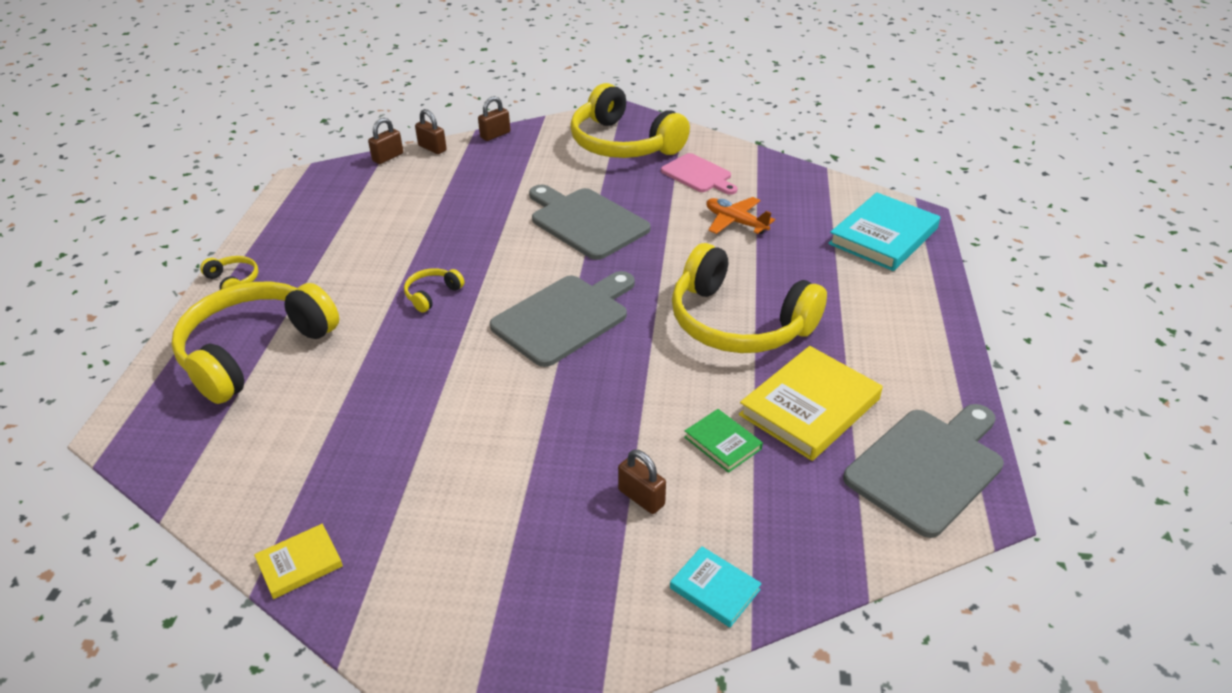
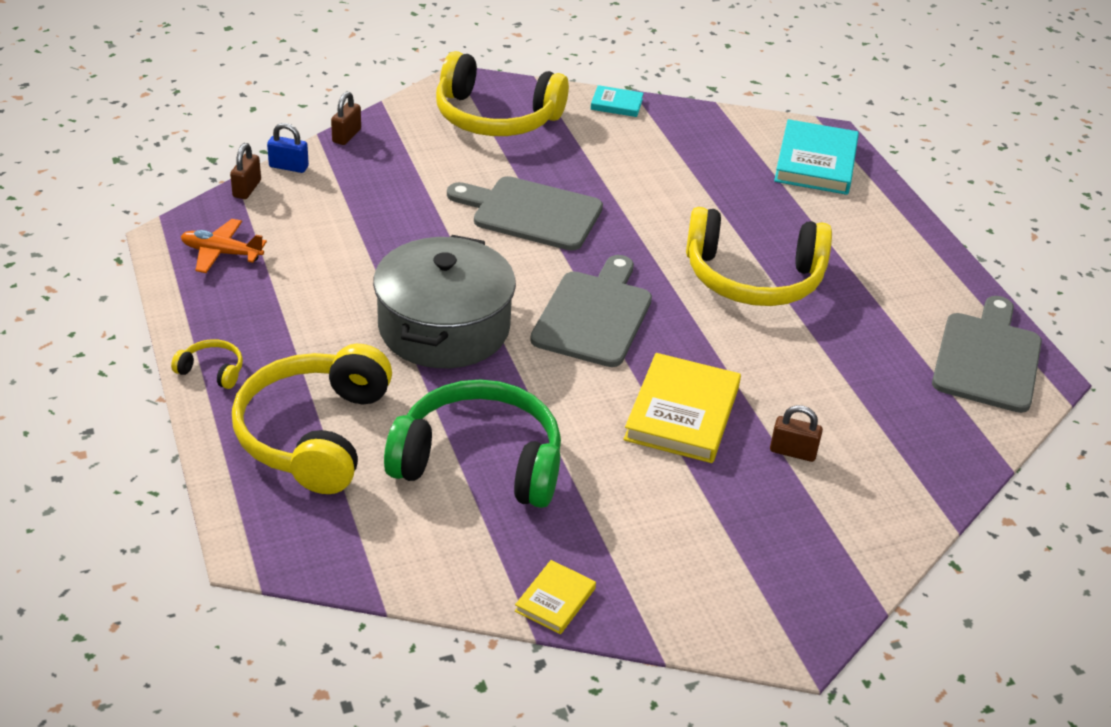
camera: 30 degrees left, 0 degrees up
(355, 414) = (479, 461): none -> green headphones
(432, 148) = (288, 167): brown padlock -> blue padlock
(432, 294) = (444, 327): yellow headphones -> grey pot
(698, 175) = (600, 136): pink cutting board -> none
(715, 589) = (902, 501): turquoise book -> turquoise book (616, 104)
(722, 443) = (821, 387): green book -> none
(735, 222) = (675, 179): orange plane -> orange plane (221, 253)
(809, 407) = (867, 336): yellow book -> yellow book (682, 413)

